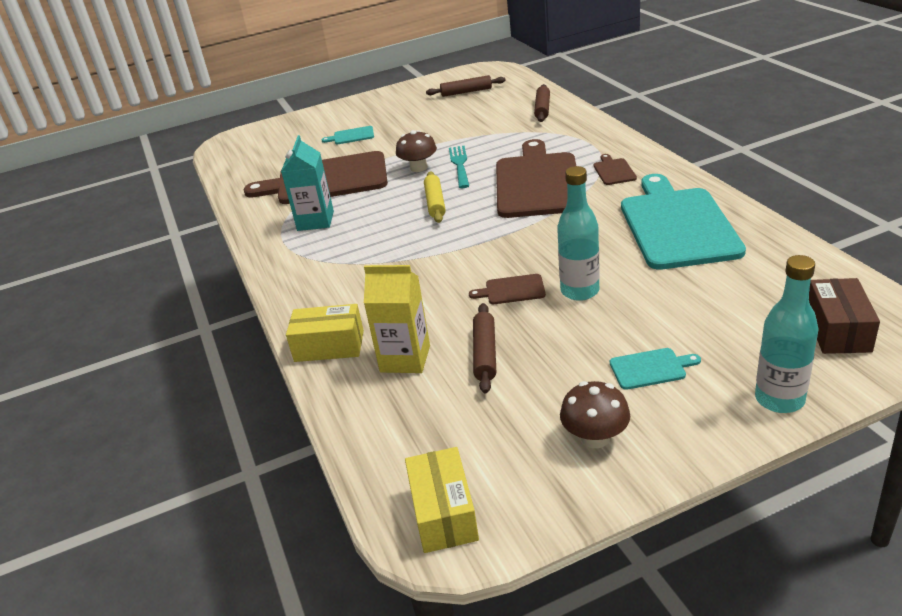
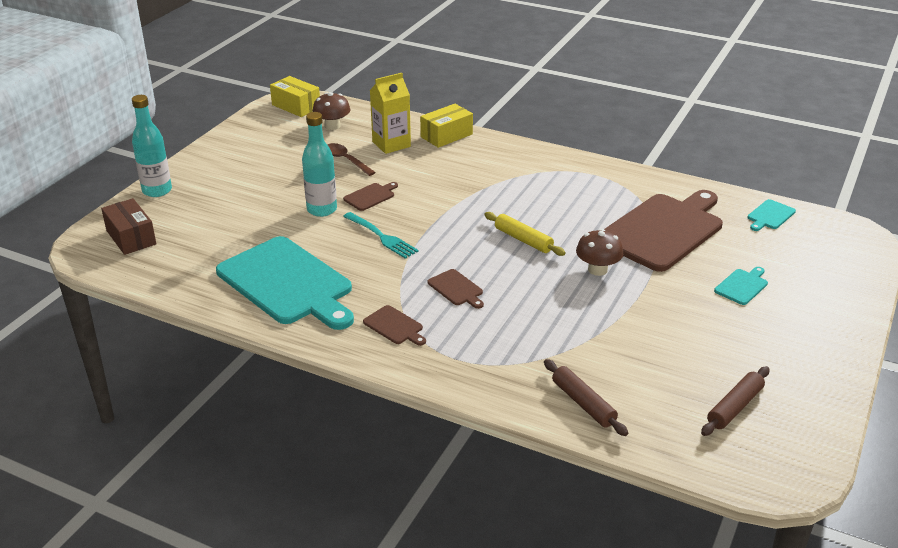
camera: 135 degrees right, 0 degrees up
(315, 221) = (599, 195): turquoise carton -> none
(460, 165) = (560, 285): turquoise fork -> turquoise fork (381, 236)
(485, 353) = (346, 160): brown rolling pin -> brown spoon
(537, 182) = (456, 289): brown cutting board -> brown cutting board, size x0.40
(595, 437) = (248, 147): brown mushroom -> brown mushroom (332, 126)
(650, 368) = (240, 183): turquoise cutting board -> turquoise cutting board (770, 215)

